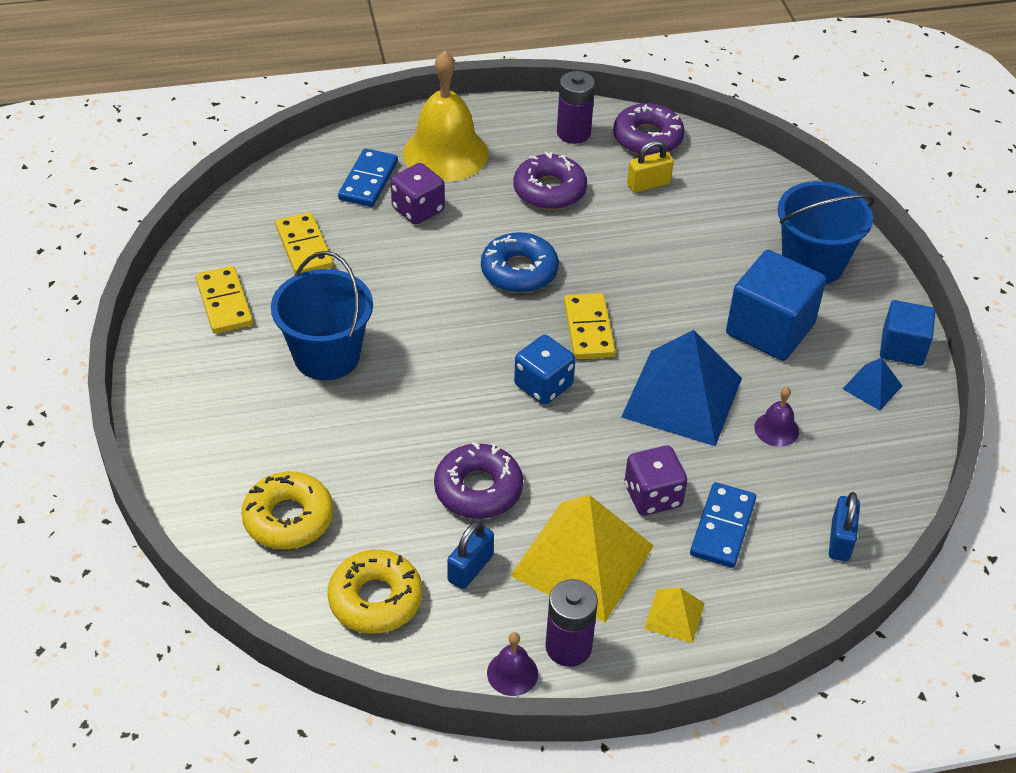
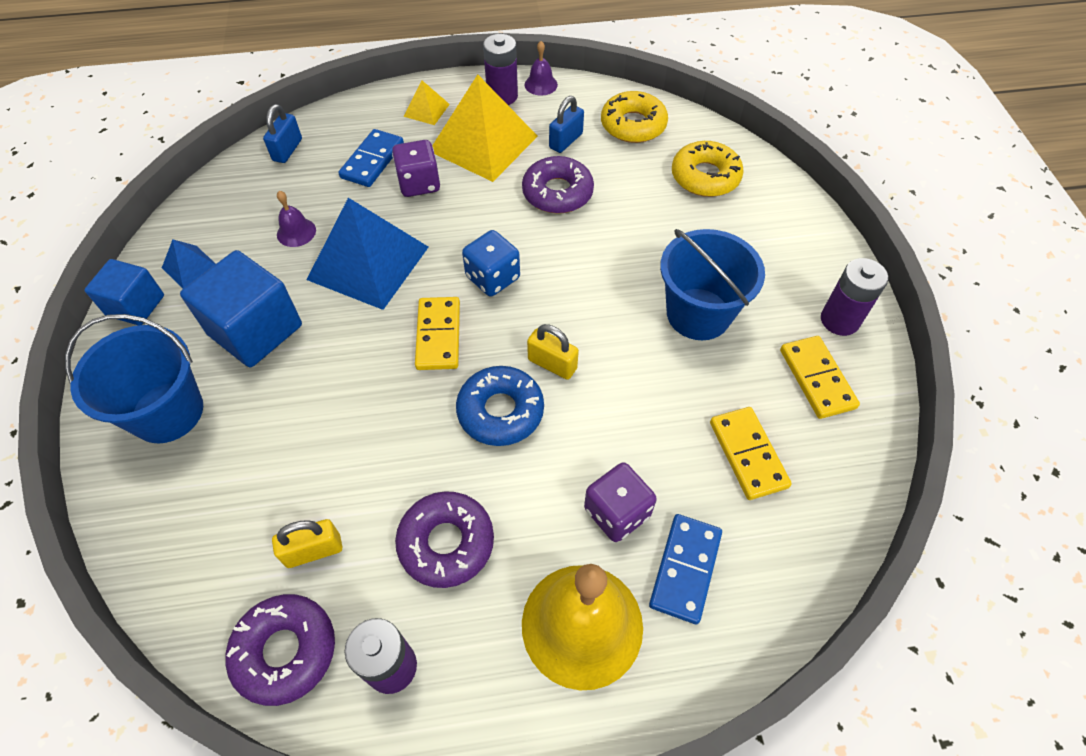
camera: 175 degrees left, 10 degrees up
(182, 354) = (839, 320): none -> purple battery
(475, 308) = (552, 364): none -> yellow padlock

